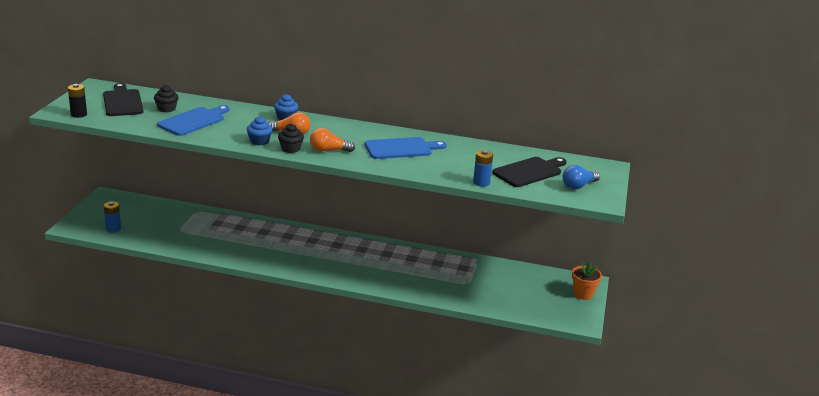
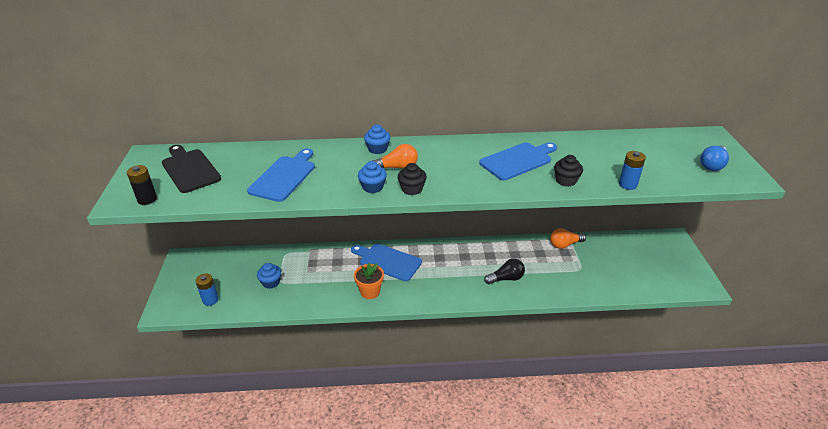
camera: 15 degrees left, 10 degrees up
(166, 109) = (244, 167): black cupcake -> black cupcake (566, 180)
(171, 228) = (271, 282): none -> blue cupcake
(286, 237) = (387, 261): none -> blue cutting board
(328, 150) = (451, 181): orange light bulb -> orange light bulb (564, 244)
(388, 273) = (506, 278): none -> black light bulb
(529, 172) = (655, 159): black cutting board -> none
(583, 294) = (680, 253): orange flower pot -> orange flower pot (370, 292)

